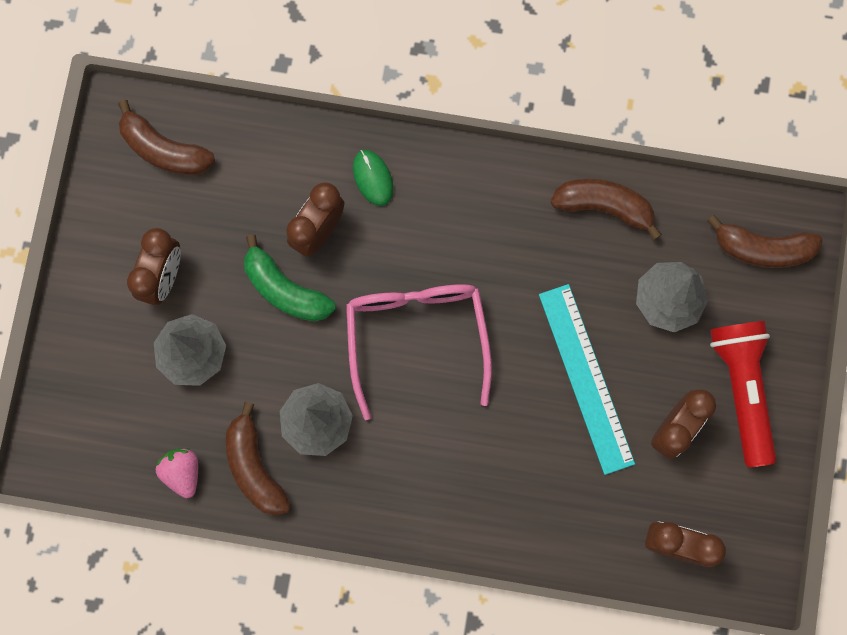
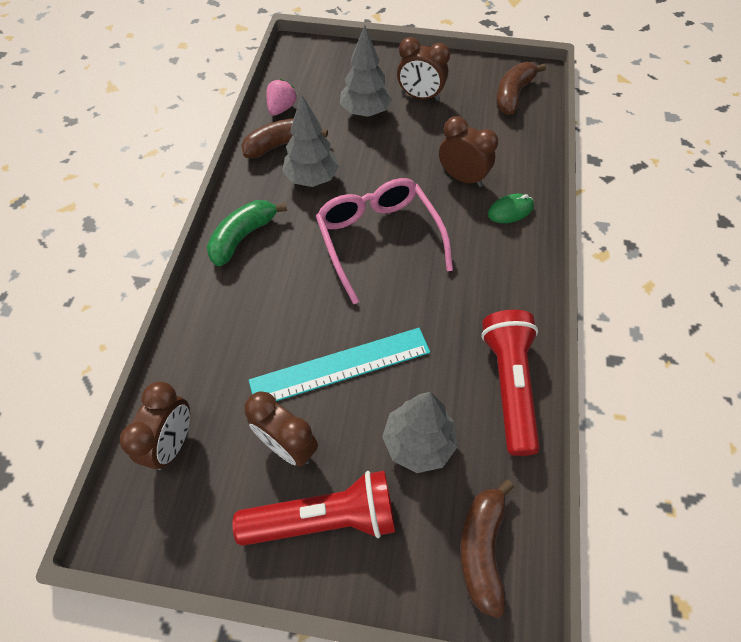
camera: 90 degrees right, 20 degrees down
(182, 472) = (281, 109): pink strawberry -> pink strawberry turned 45 degrees counterclockwise
(285, 289) = (414, 159): green banana -> green banana (243, 237)
(417, 337) = (378, 239): pink glasses -> pink glasses turned 105 degrees counterclockwise
(604, 206) = (509, 385): brown banana -> red flashlight

